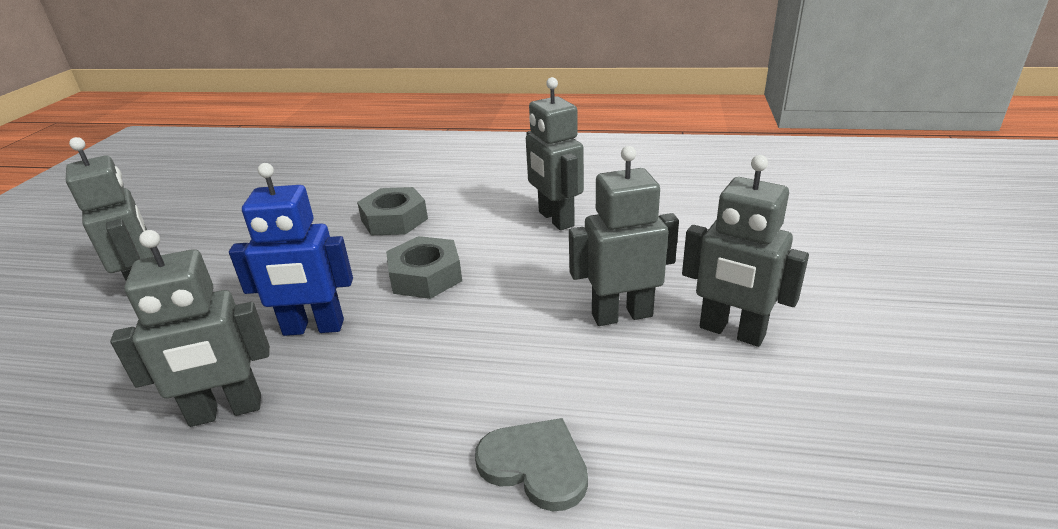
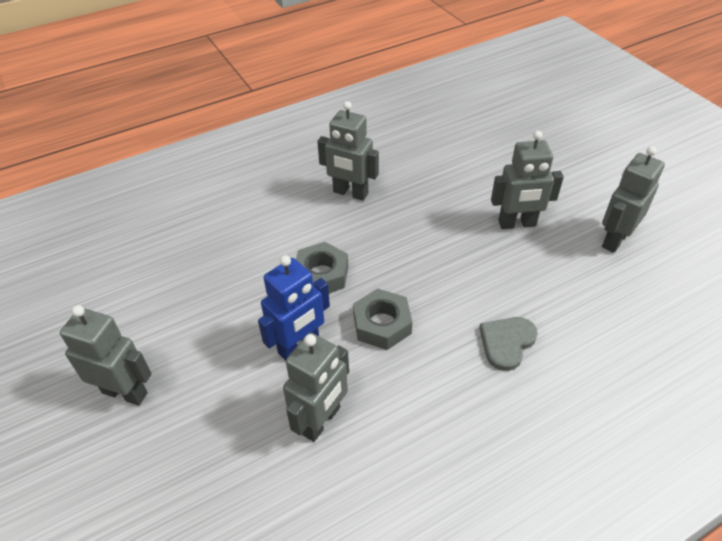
camera: 40 degrees left, 15 degrees up
(394, 220) = (241, 244): grey nut -> grey nut (382, 324)
(535, 465) = (506, 343): grey heart -> grey heart turned 45 degrees counterclockwise
(621, 315) = (459, 241): grey robot -> grey robot (614, 239)

